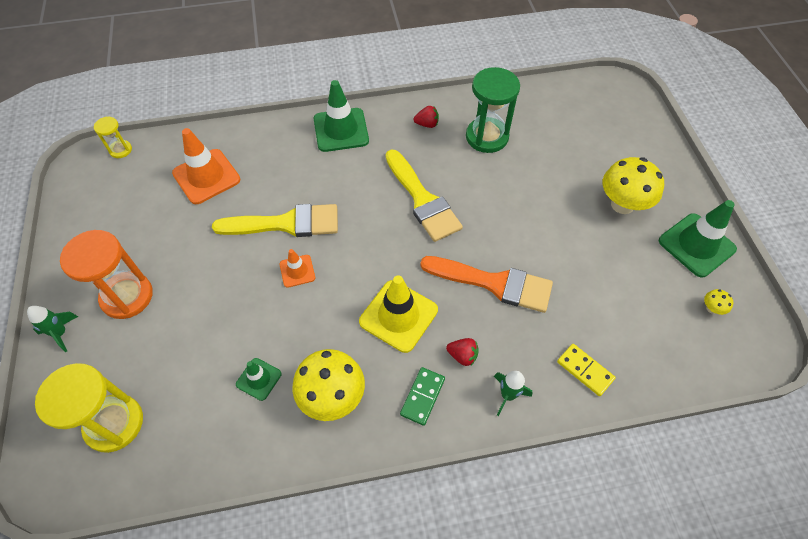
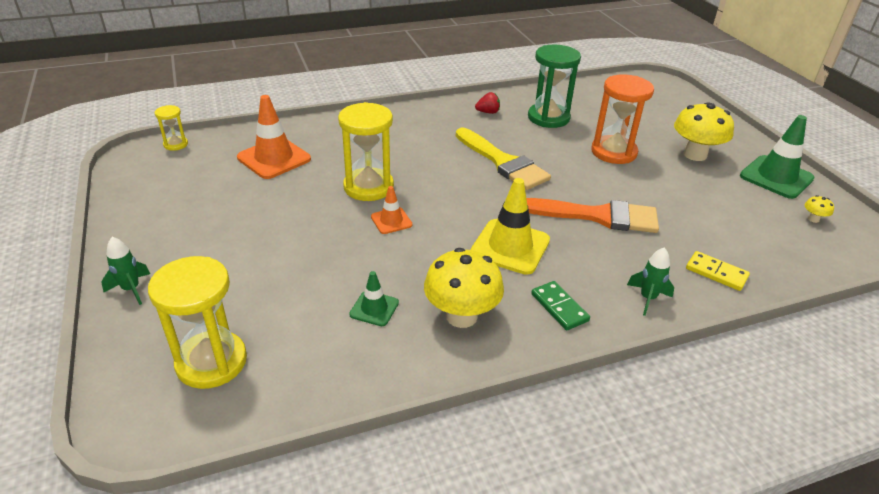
camera: 10 degrees left, 20 degrees down
(127, 296) = (205, 253): orange hourglass -> orange hourglass (613, 152)
(286, 223) = (368, 187): yellow brush -> yellow hourglass
(341, 130) = (404, 120): green traffic cone -> none
(422, 397) = (559, 307): green domino -> green domino turned 45 degrees counterclockwise
(462, 355) = (588, 272): red strawberry -> none

